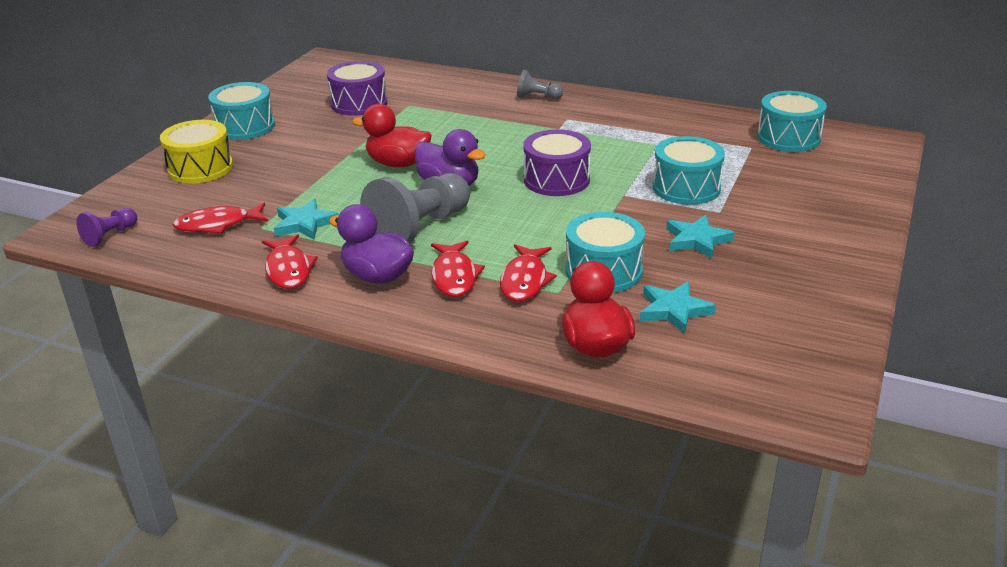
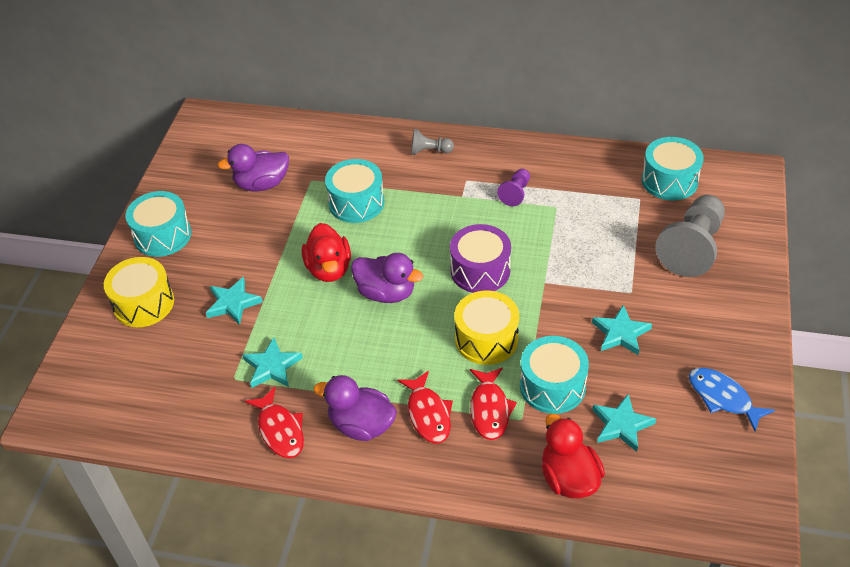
camera: 10 degrees left, 15 degrees up
(110, 235) = (97, 412): purple pawn -> purple pawn (515, 193)
(218, 225) = (192, 381): red fish -> none
(288, 177) = (233, 303): none -> turquoise star
(359, 103) = (262, 184): purple drum -> purple duck
(398, 163) = (329, 269): red duck -> red duck turned 105 degrees counterclockwise
(420, 228) = (378, 356): grey pawn -> grey pawn (692, 247)
(543, 228) = (486, 339): none -> yellow drum
(686, 188) = (596, 264): turquoise drum -> turquoise drum (356, 203)
(804, 303) = (723, 398): none -> blue fish

